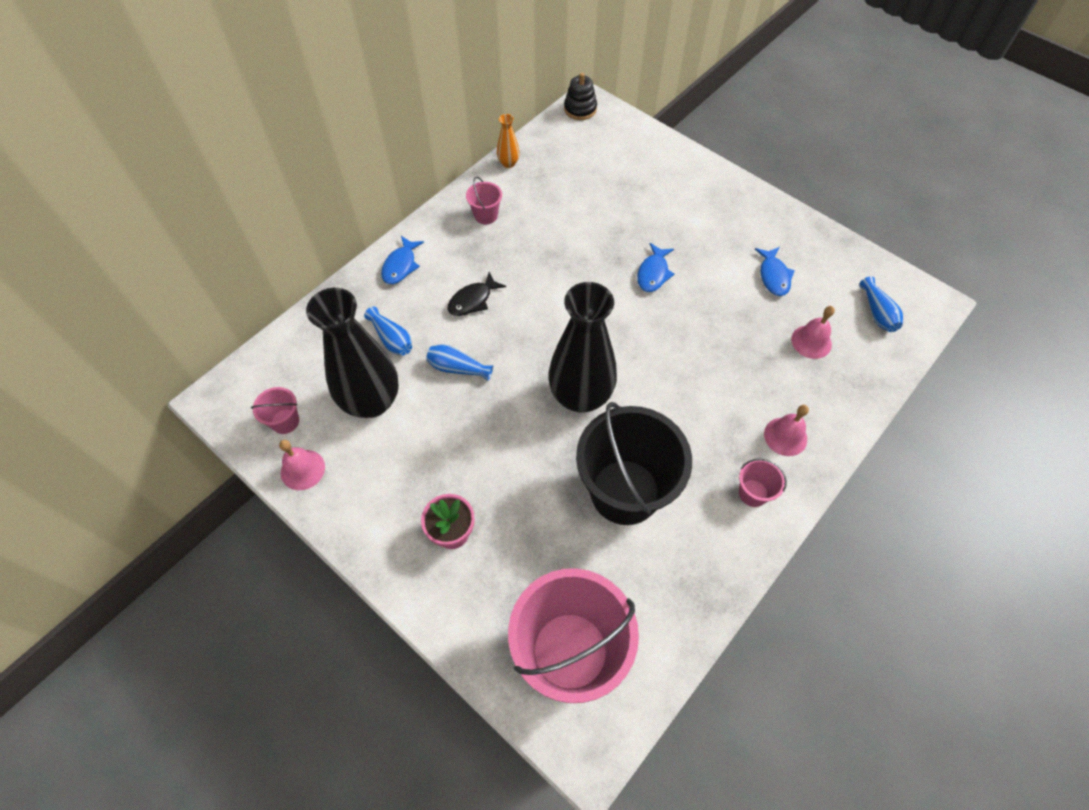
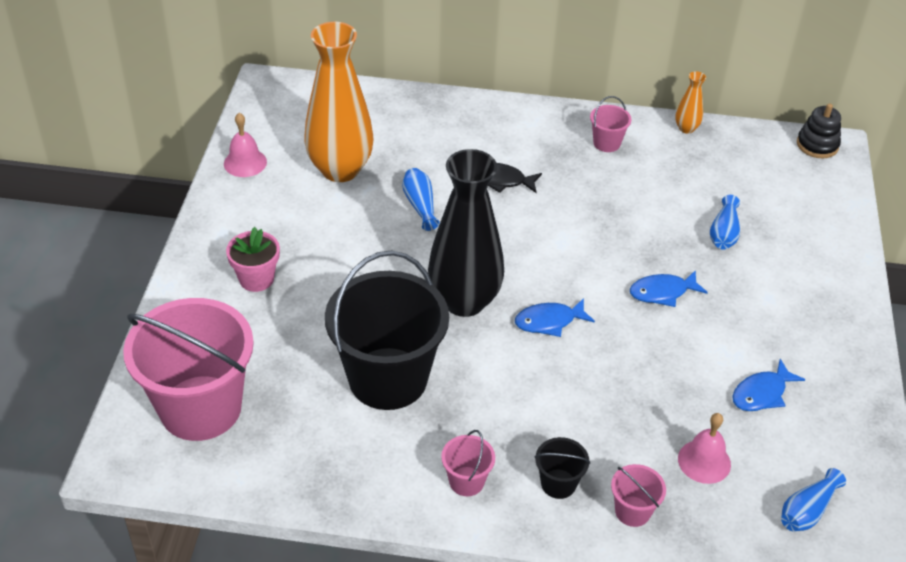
camera: 55 degrees right, 15 degrees down
(285, 421) = (280, 131): pink bucket -> pink bucket (632, 511)
(372, 401) = (340, 169): black vase -> orange vase
(392, 339) = (412, 150): blue vase -> blue vase (724, 233)
(400, 266) = (493, 118): blue fish -> blue fish (549, 321)
(785, 436) = (558, 484): pink bell -> black bucket

